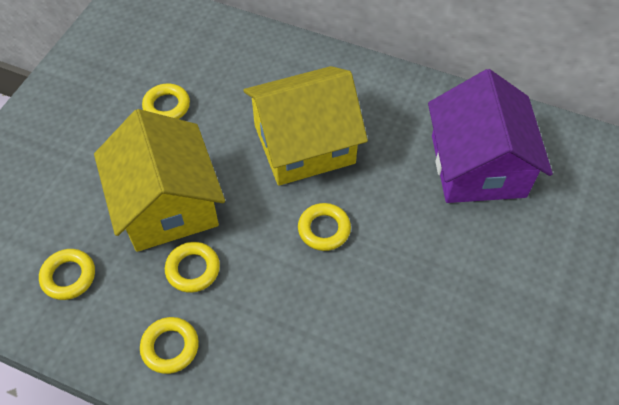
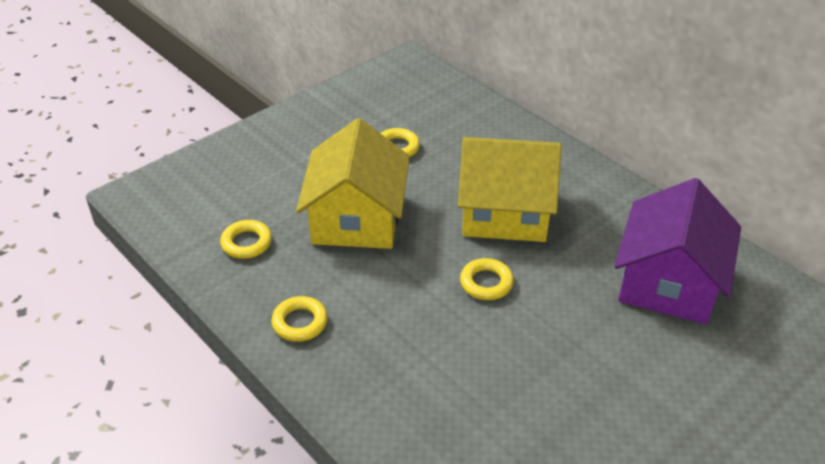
camera: 25 degrees right, 15 degrees down
(193, 269) = (351, 273): yellow ring -> none

